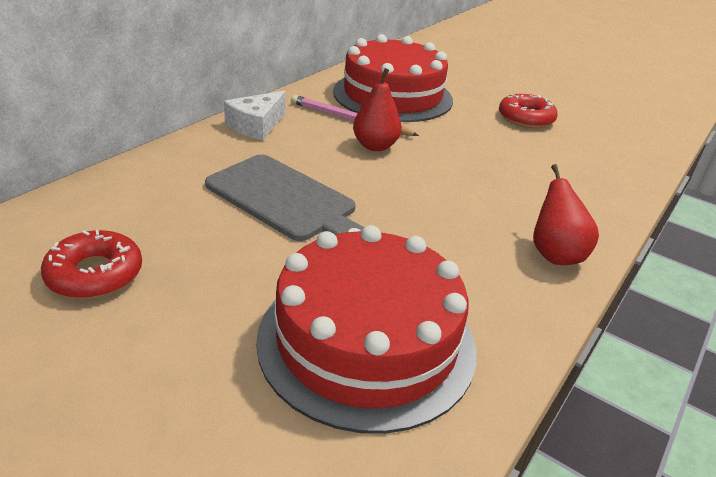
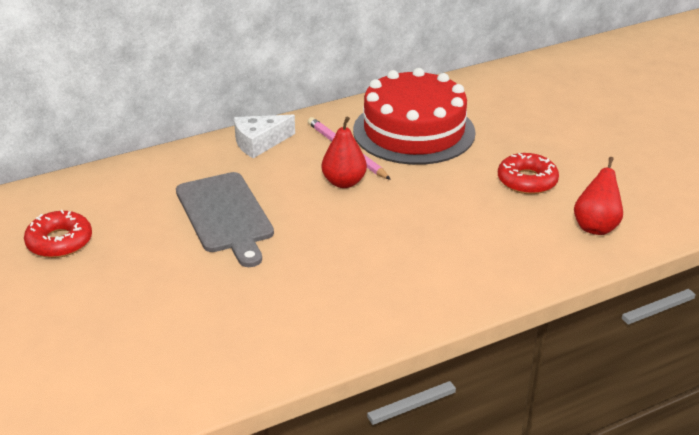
camera: 30 degrees right, 0 degrees up
(366, 341) = (191, 332): red cake -> none
(555, 254) = (398, 313): red pear -> red pear (596, 227)

